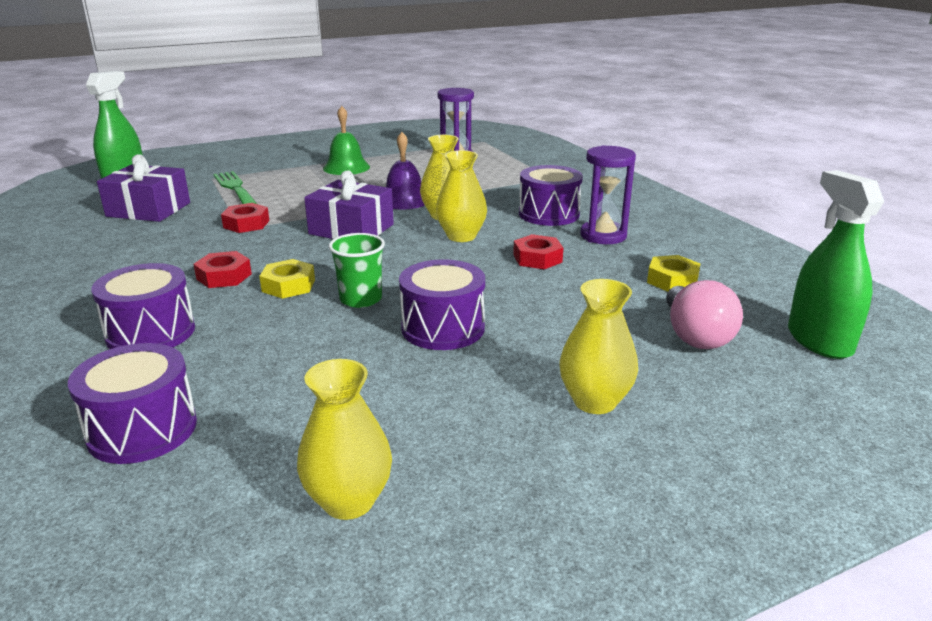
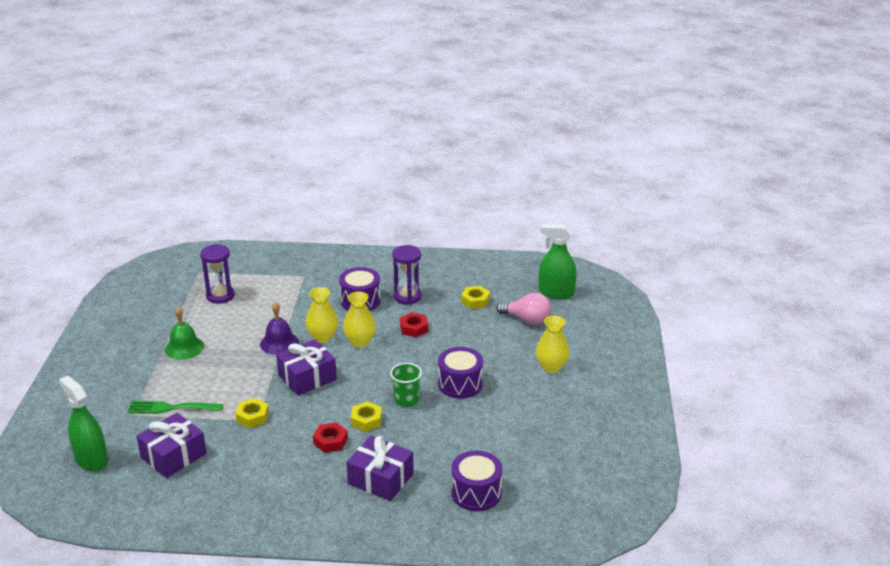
camera: 60 degrees left, 5 degrees up
(150, 332) = (380, 479): purple drum -> purple gift
(246, 224) = (252, 417): red nut -> yellow nut
(348, 501) = (566, 447): yellow vase -> none

